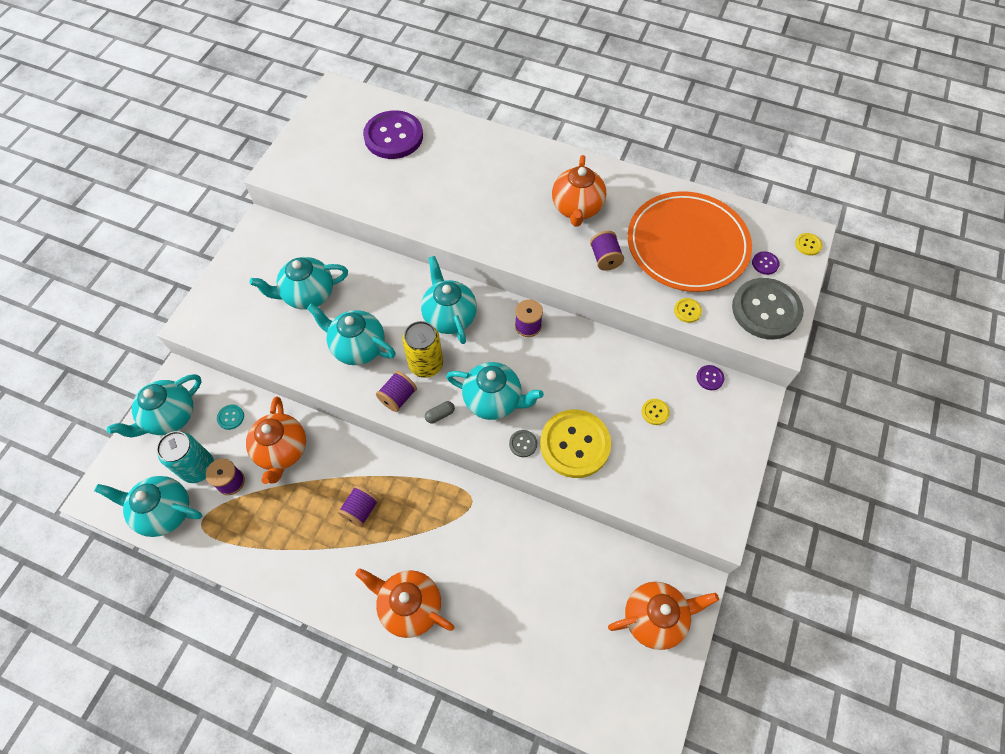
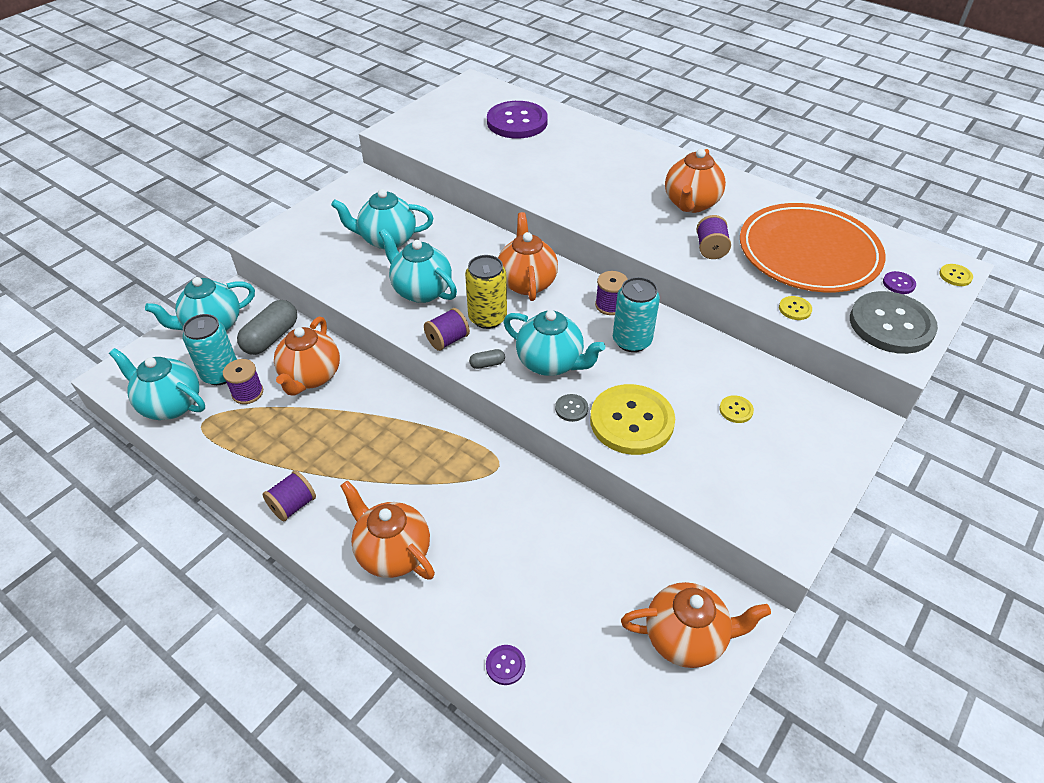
camera: 15 degrees right, 15 degrees down
(231, 417) = (271, 338): turquoise button -> grey capsule
(361, 510) = (372, 447): purple spool -> purple spool (293, 505)
(449, 317) = (527, 282): turquoise teapot -> orange teapot
(555, 360) = (631, 341): none -> turquoise can
(710, 378) = (811, 391): purple button -> purple button (505, 665)

